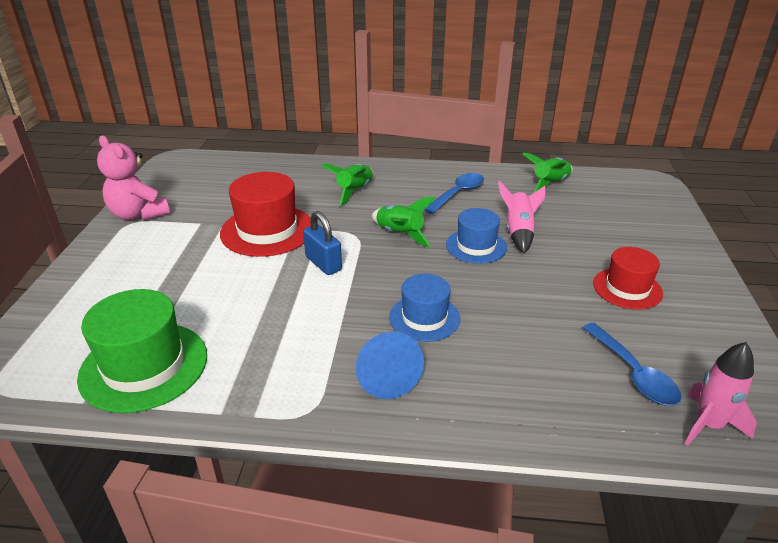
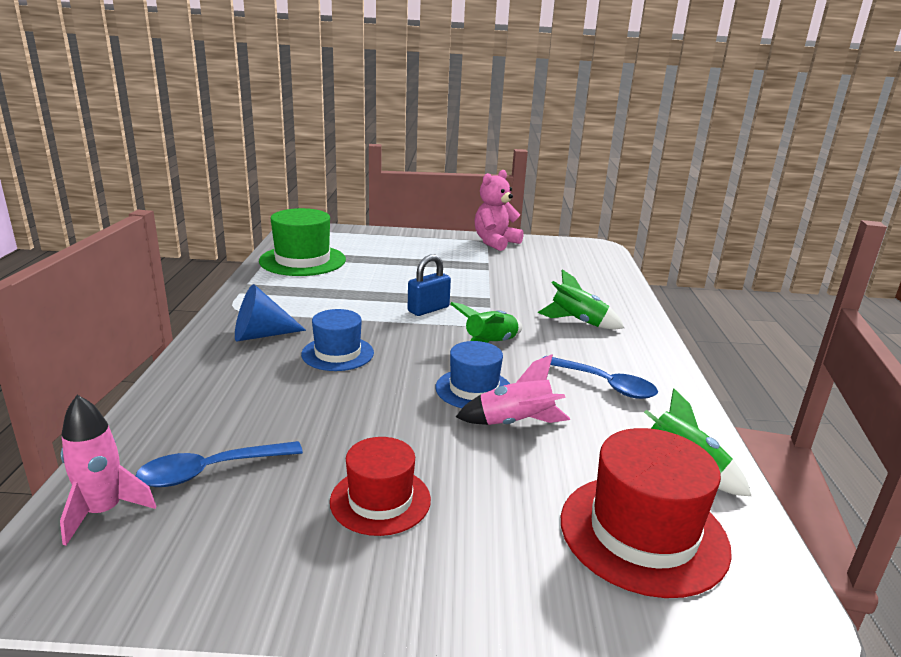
camera: 85 degrees right, 10 degrees down
(267, 230) = (482, 286): red hat -> red hat (643, 533)

